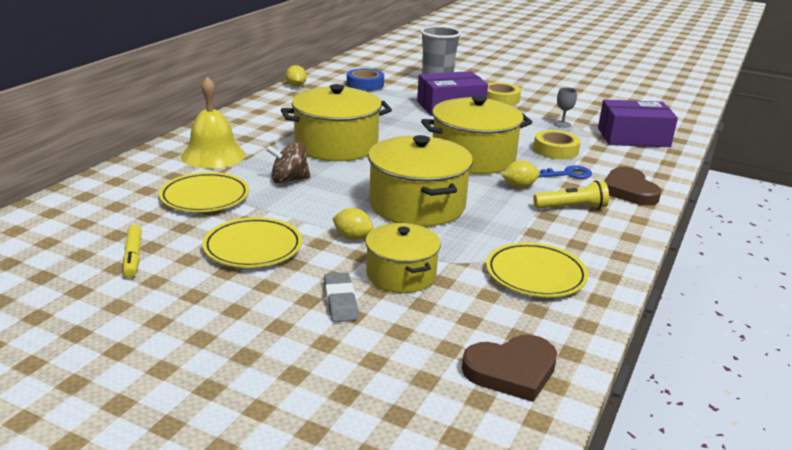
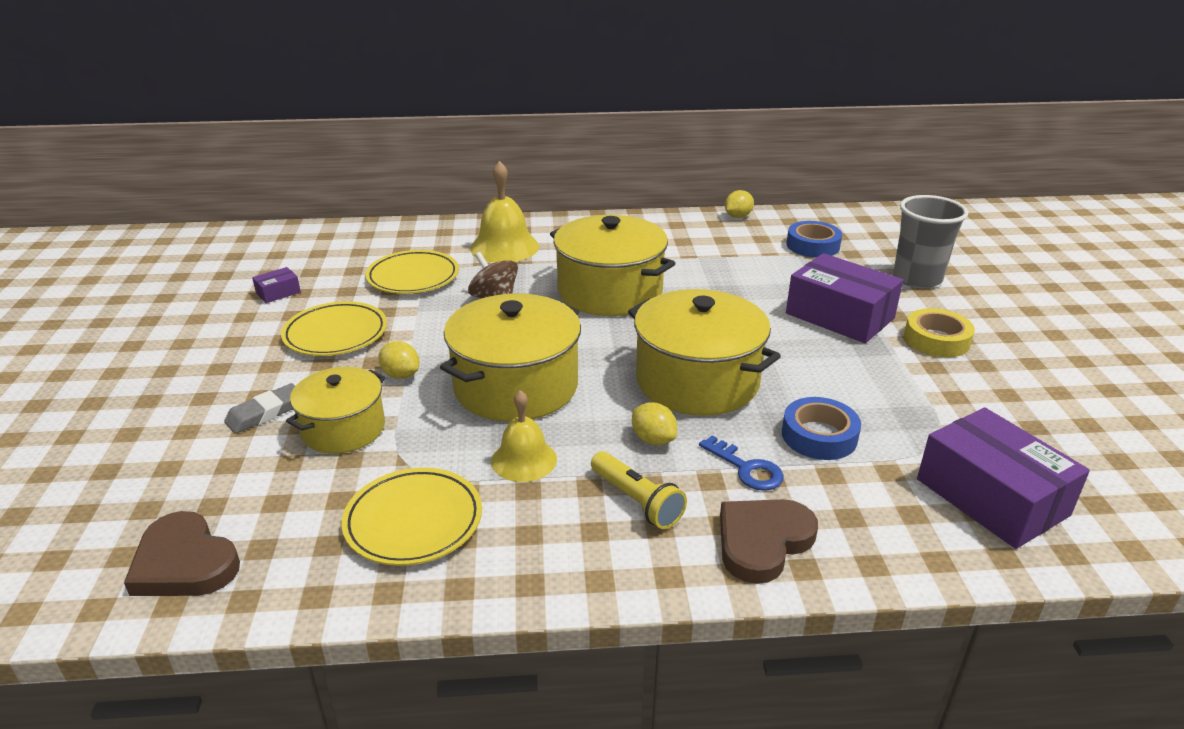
camera: 60 degrees right, 5 degrees up
(133, 256) = (278, 292): yellow marker -> purple box
(352, 237) = (401, 375): yellow lemon -> yellow lemon turned 45 degrees counterclockwise
(503, 225) = (524, 460): none -> yellow bell
(556, 150) = (819, 436): yellow tape -> blue tape
(562, 124) = (930, 415): grey goblet -> none

